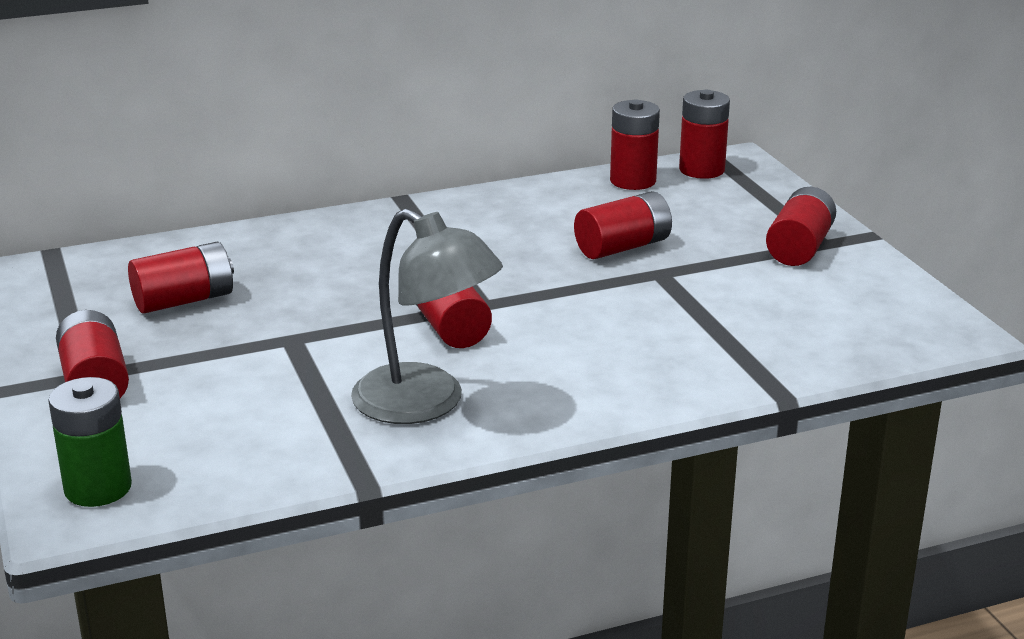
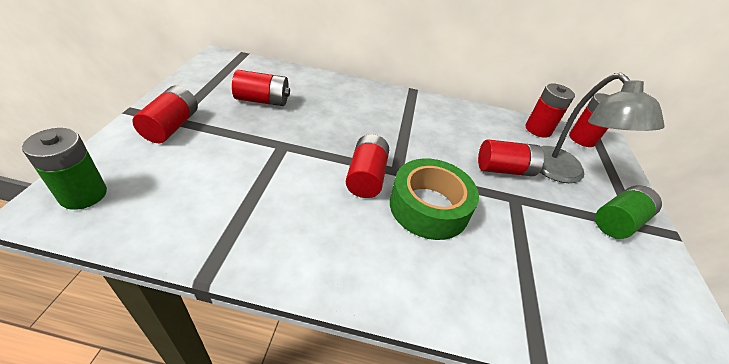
camera: 25 degrees right, 15 degrees up
(426, 404) = (301, 229): grey lamp -> grey lamp (564, 173)
(560, 323) = (429, 207): none -> green tape
(799, 248) = (618, 221): red battery -> green battery

